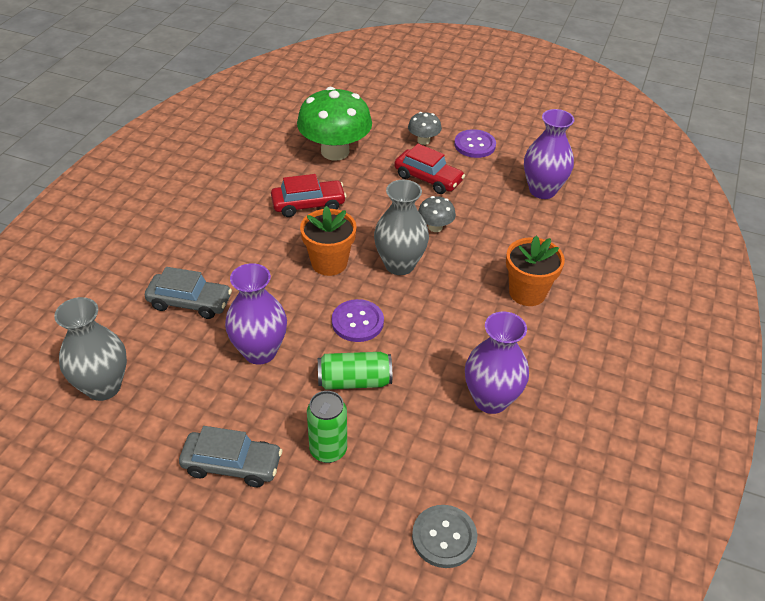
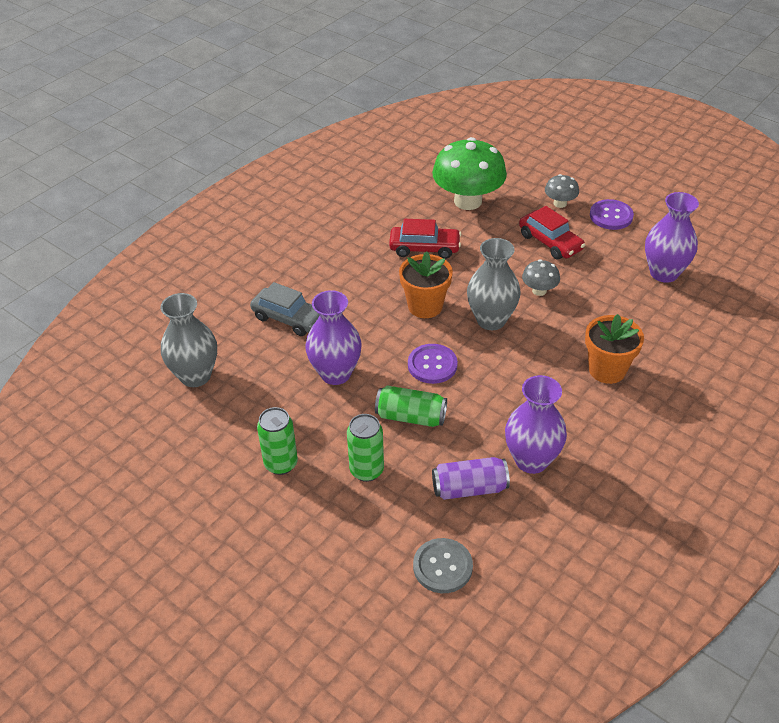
camera: 20 degrees right, 0 degrees up
(232, 465) = (281, 464): grey car -> green can
(441, 444) = (469, 488): none -> purple can

